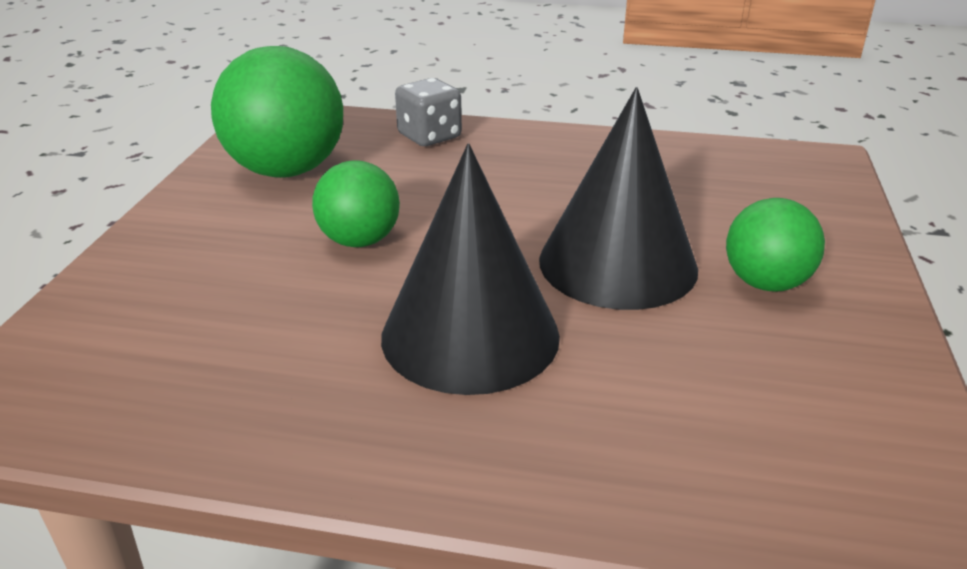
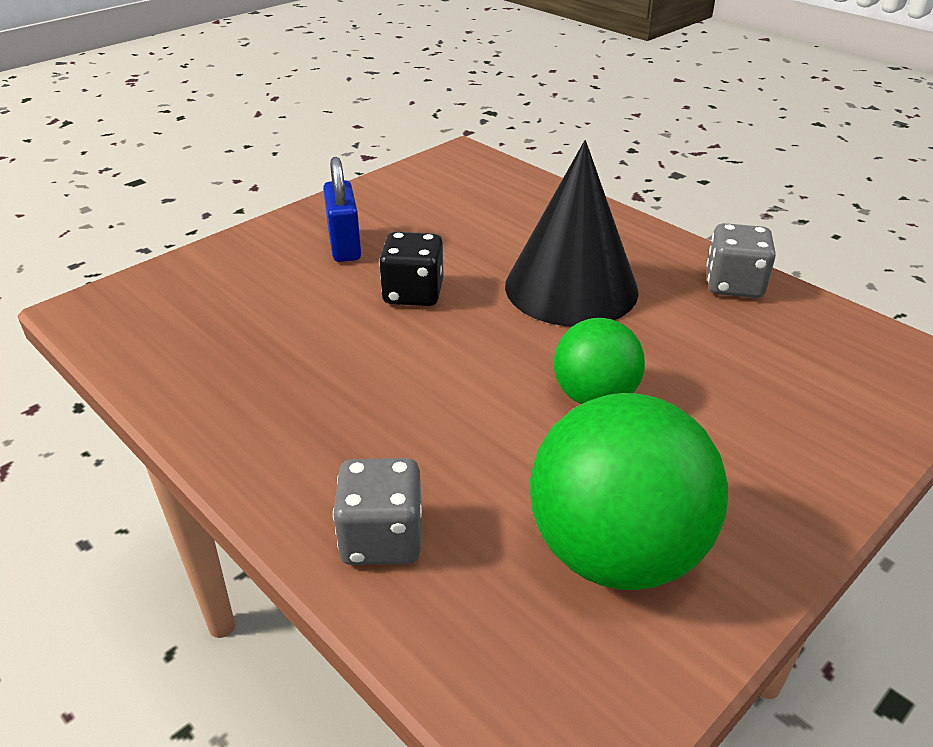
camera: 145 degrees left, 5 degrees up
(266, 427) = (734, 285): none -> grey dice
(617, 263) = (413, 293): black cone -> black dice
(765, 283) = (344, 246): green ball -> blue padlock

